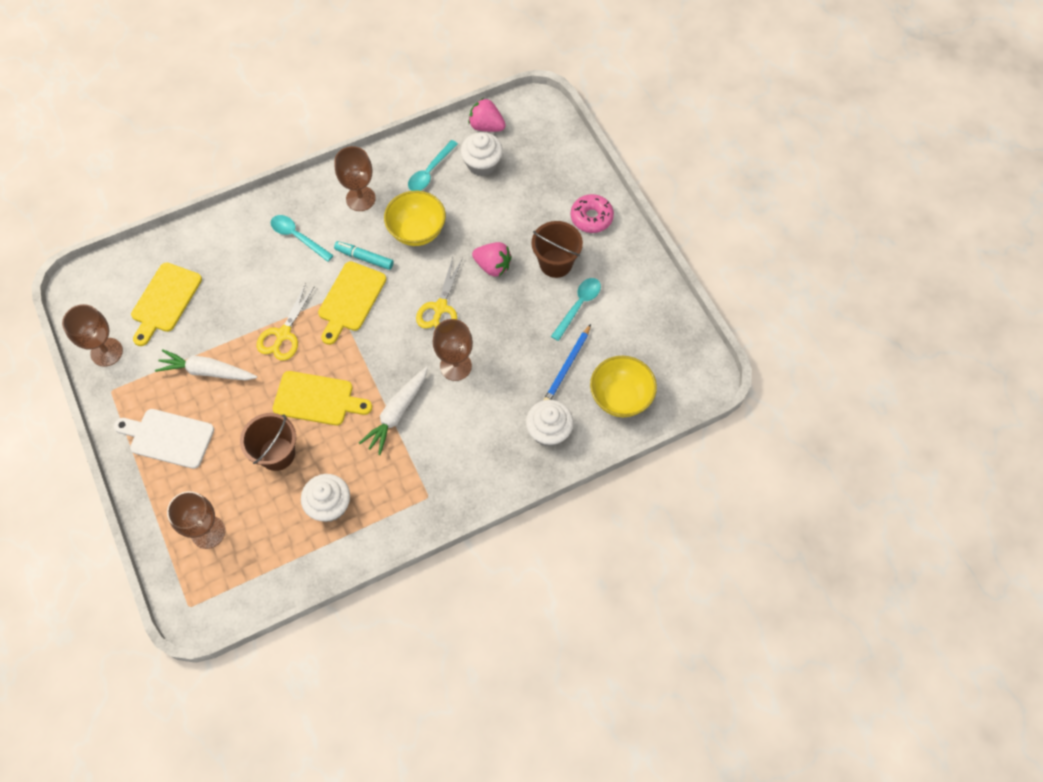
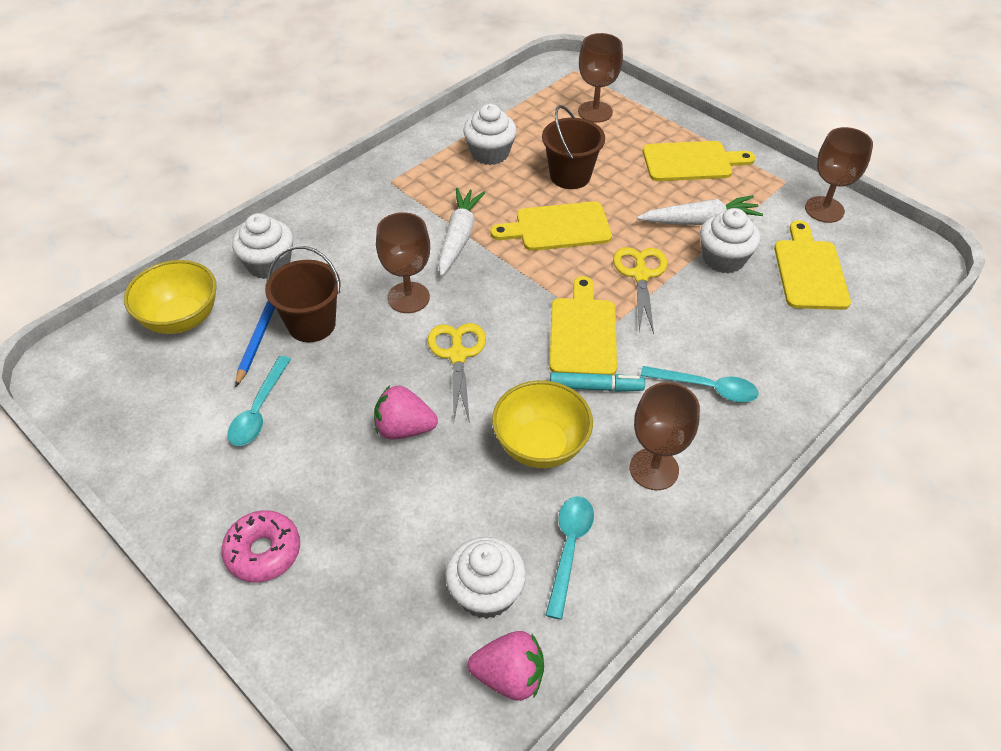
camera: 160 degrees right, 15 degrees down
(168, 437) = (691, 162): white cutting board -> yellow cutting board
(216, 330) = (723, 259): none -> white cupcake
(555, 263) = (308, 460): brown bucket -> brown bucket (311, 324)

